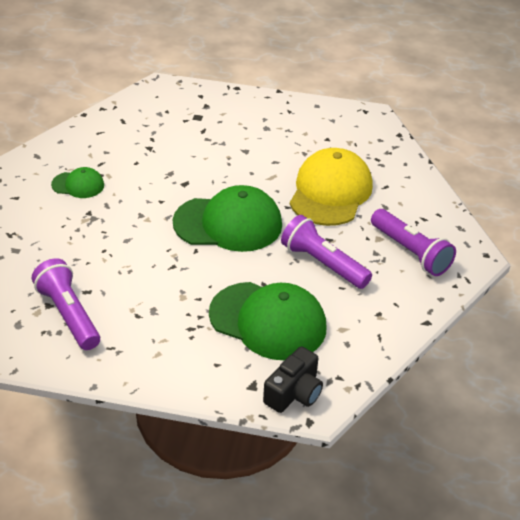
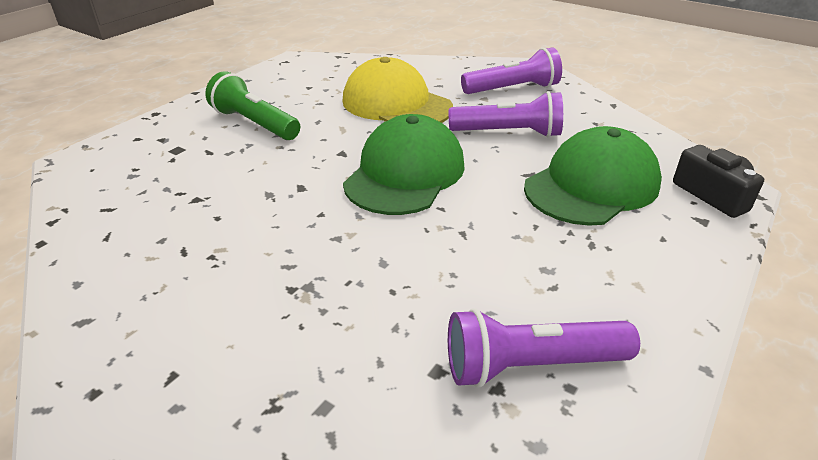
camera: 65 degrees left, 5 degrees down
(78, 185) = (212, 286): green cap -> none
(251, 135) = (254, 123): none -> green flashlight
(323, 263) = (508, 133): purple flashlight -> purple flashlight turned 150 degrees counterclockwise

